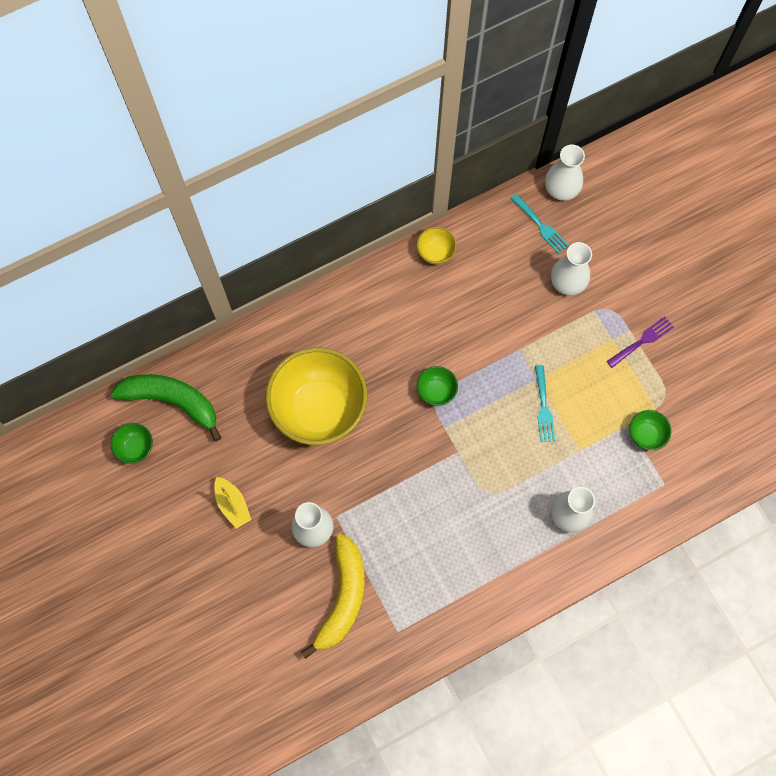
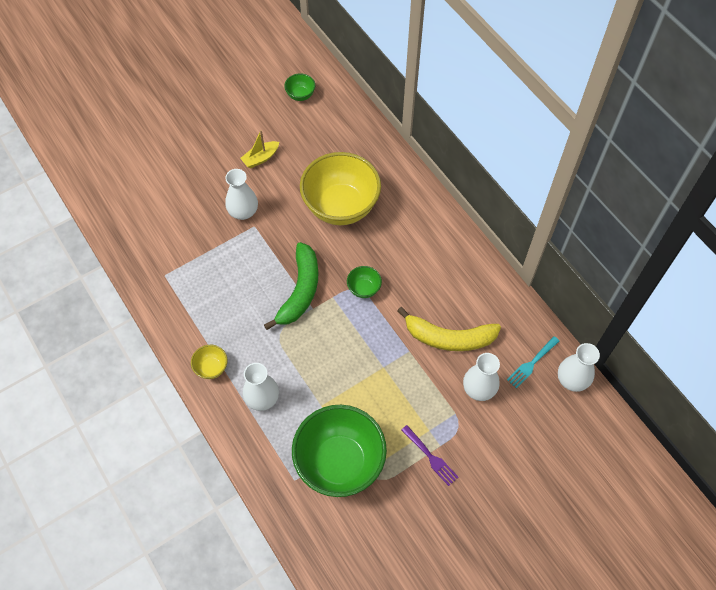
camera: 85 degrees right, 10 degrees down
(172, 401) = (338, 112): green banana -> green banana (300, 291)
(342, 597) = (191, 235): yellow banana -> yellow banana (449, 337)
(435, 253) = (490, 280): yellow bowl -> yellow bowl (211, 368)
(543, 407) = (358, 374): turquoise fork -> none
(645, 435) = (339, 462): green bowl -> green bowl, size x2.39

